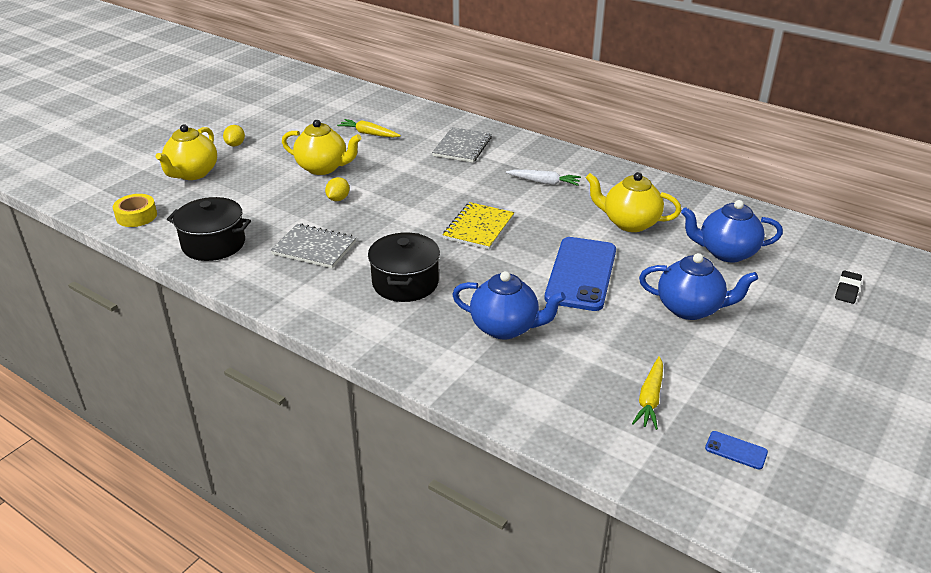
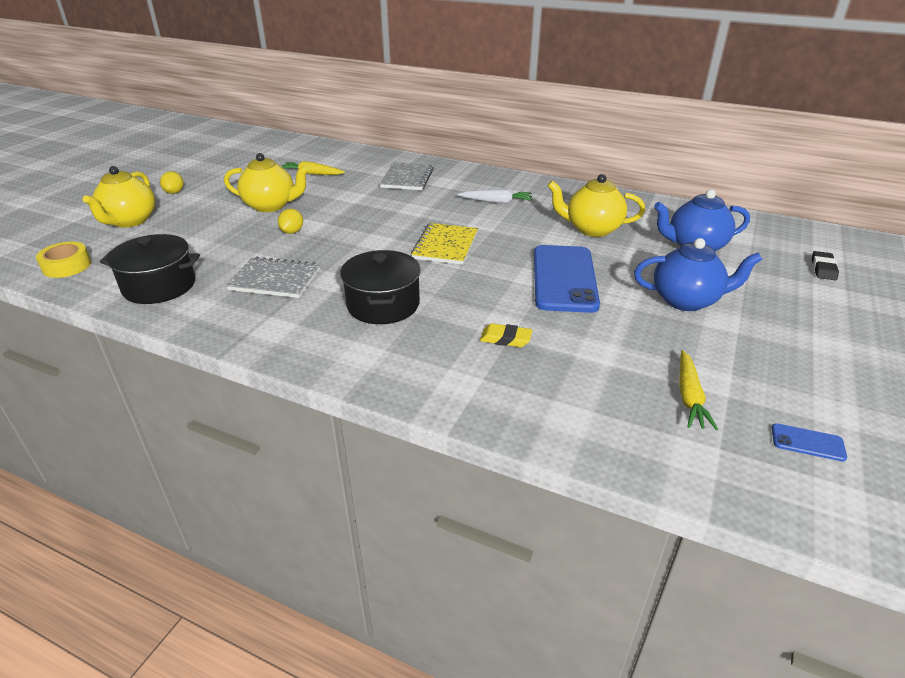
camera: 10 degrees left, 0 degrees up
(505, 327) = (505, 339): blue teapot -> yellow eraser

